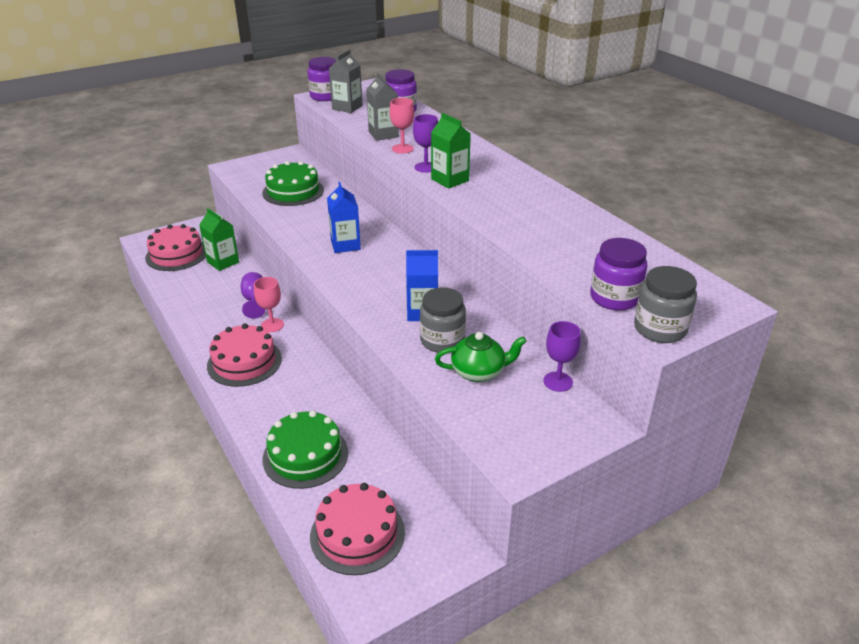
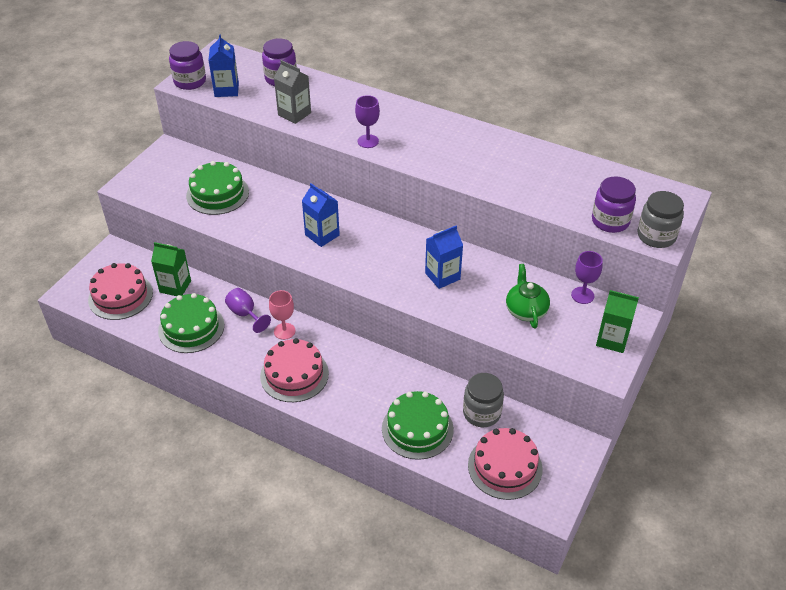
camera: 30 degrees left, 10 degrees up
(202, 295) = (191, 328): none -> green cake
(347, 107) = (226, 90): grey carton -> blue carton
(402, 149) = (328, 126): pink goblet -> none
(442, 341) = (478, 295): grey jar -> grey jar (481, 413)
(450, 180) = (400, 149): green carton -> green carton (612, 340)
(479, 372) = (525, 310): green teapot -> green teapot turned 60 degrees counterclockwise

